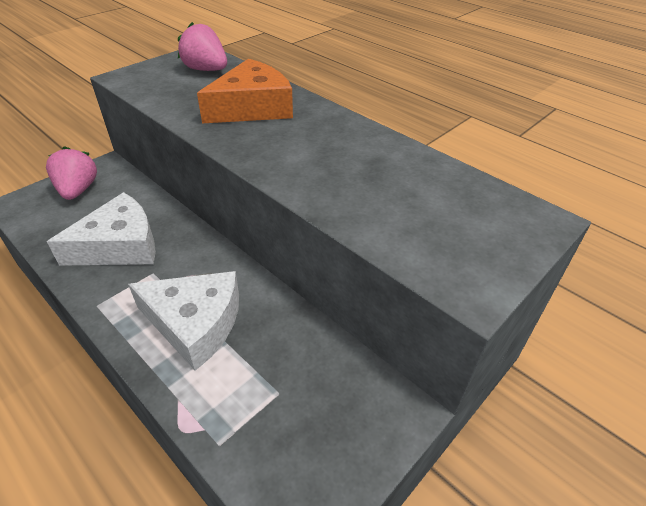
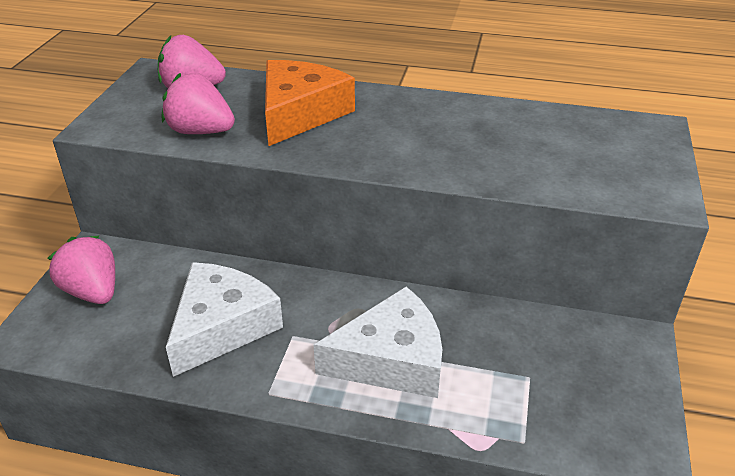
camera: 30 degrees left, 5 degrees down
(174, 99) = (200, 131): none -> pink strawberry

